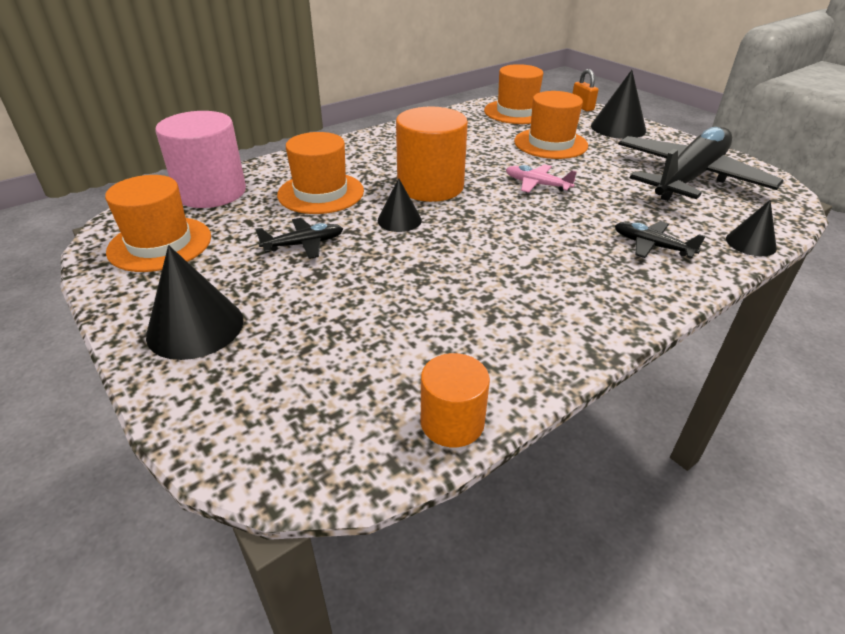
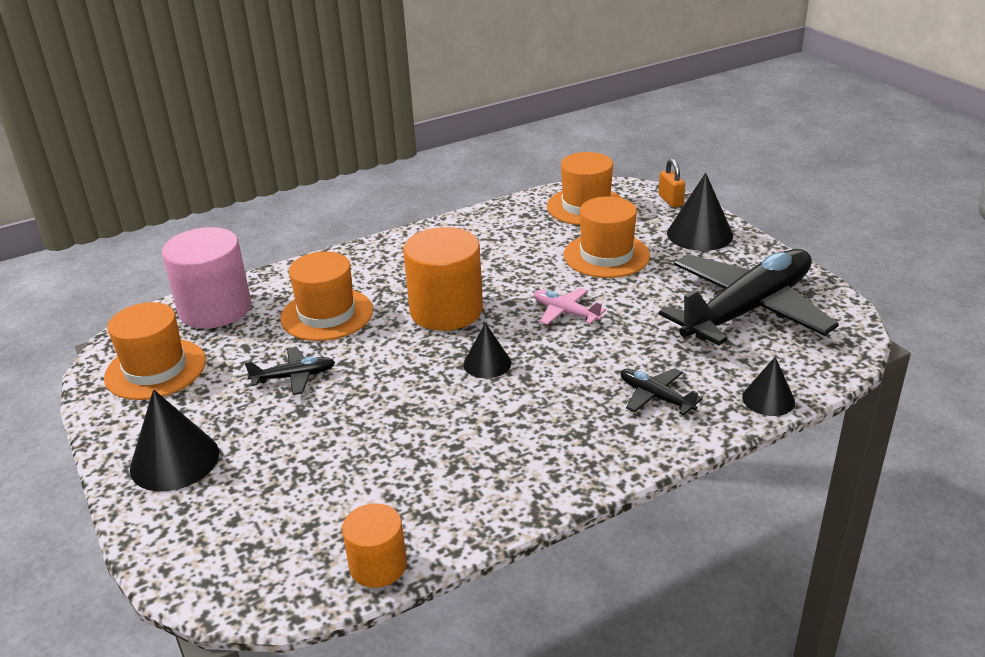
camera: 10 degrees right, 5 degrees down
(399, 220) = (399, 352): black cone -> black cone (487, 363)

